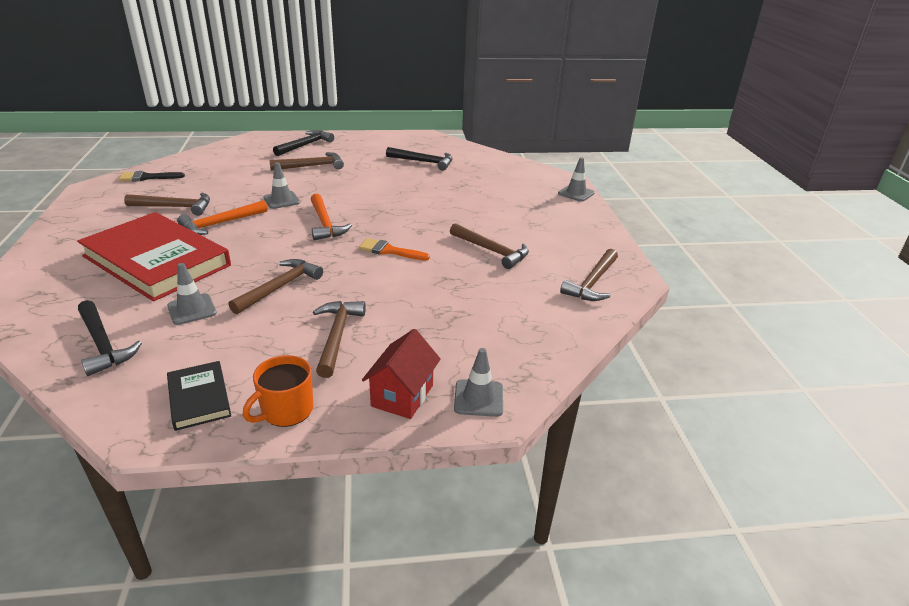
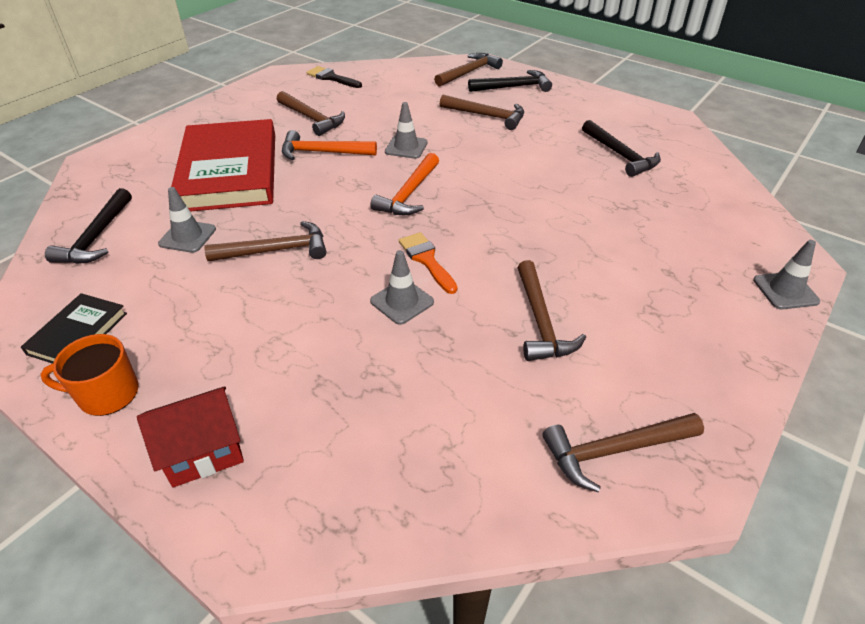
camera: 45 degrees right, 10 degrees up
(337, 336) = (247, 338): brown hammer -> brown hammer (469, 72)
(478, 398) = (260, 516): grey traffic cone -> grey traffic cone (402, 302)

